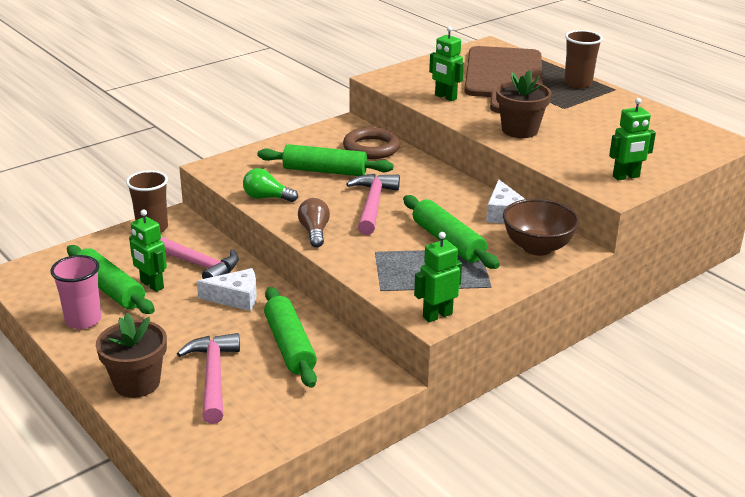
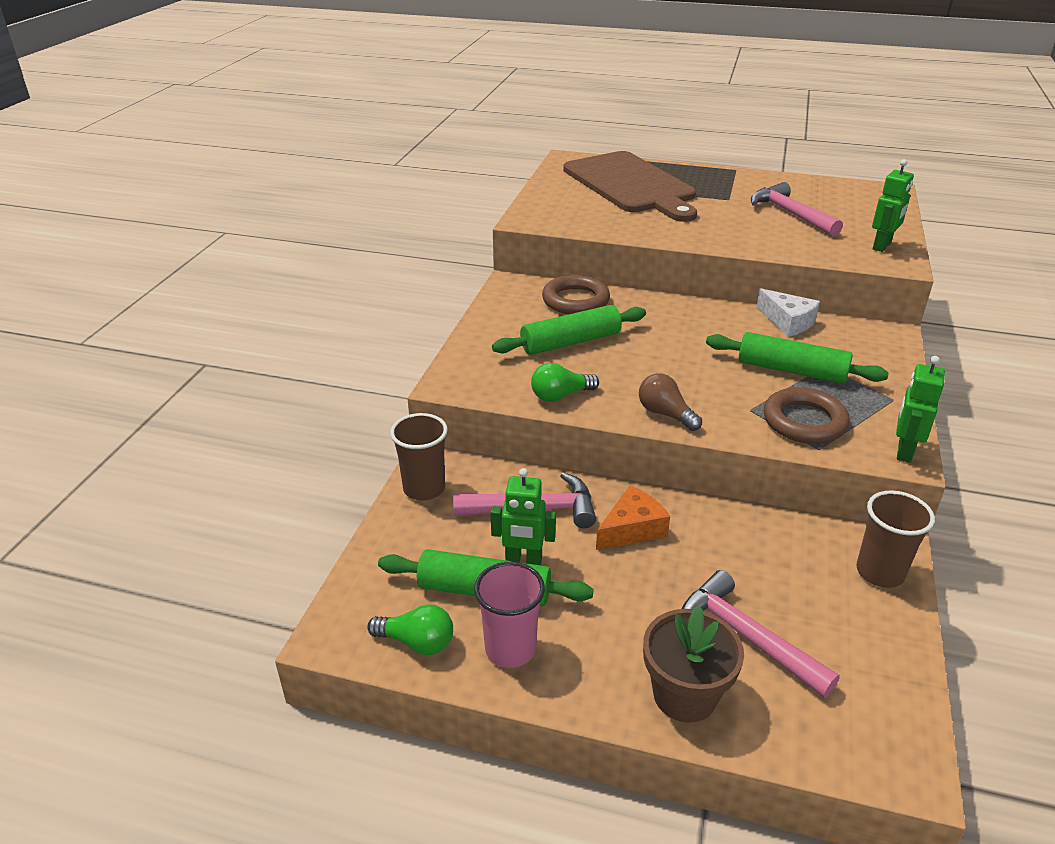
camera: 35 degrees left, 5 degrees up
(45, 295) = (417, 642): none -> green light bulb
(236, 298) = (632, 529): white cheese -> orange cheese
(290, 346) = (761, 556): green rolling pin -> none
(372, 204) = (670, 360): pink hammer -> pink hammer (790, 214)
(399, 272) = (804, 421): none -> brown ring
(445, 97) = (617, 221): green robot -> none
(519, 130) = (732, 232): brown flower pot -> none
(537, 247) = (864, 344): brown bowl -> none
(578, 83) = (700, 173): brown cup -> brown cup (880, 572)

